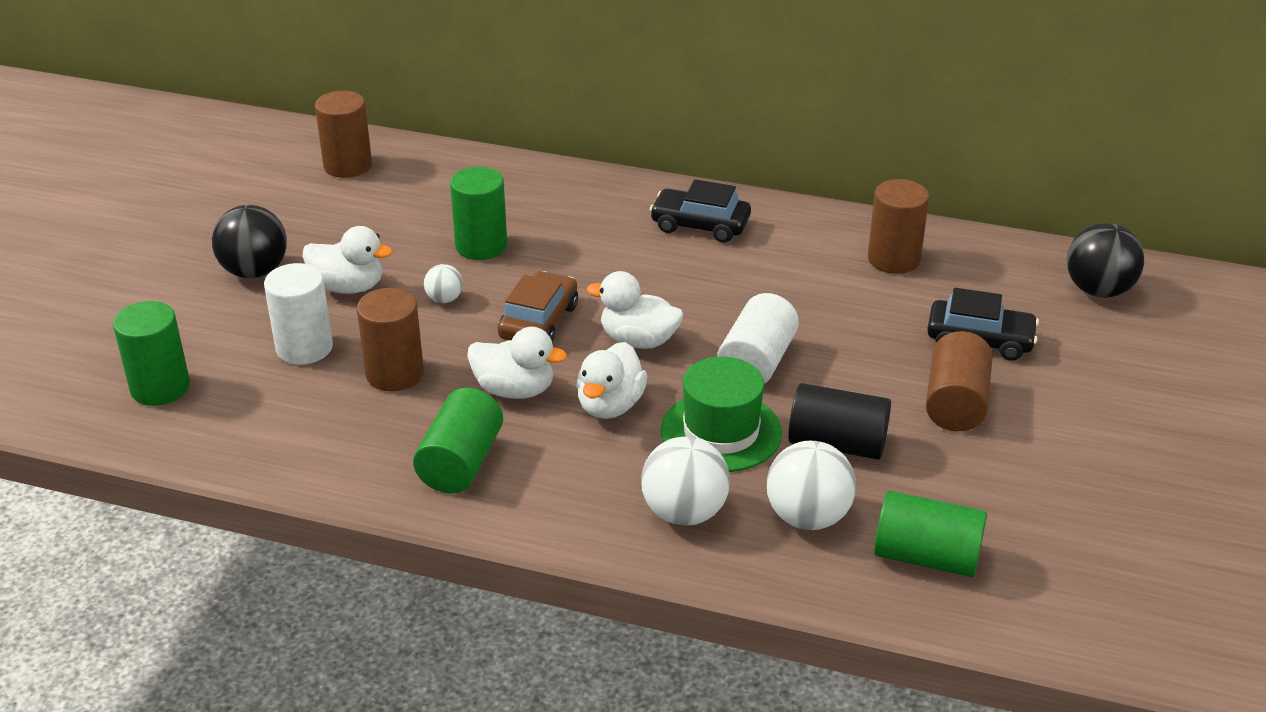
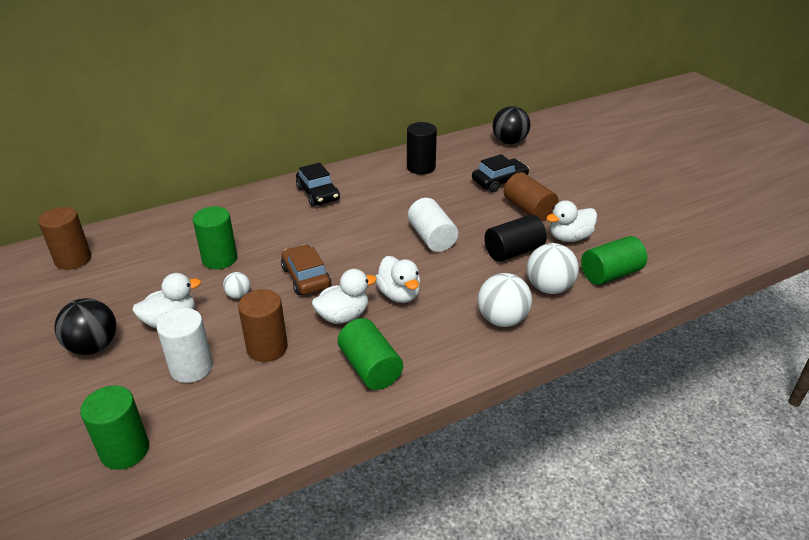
camera: 45 degrees left, 0 degrees up
(638, 340) = (367, 258): white duck -> white duck (569, 237)
(700, 225) = (318, 194): black car -> black car turned 90 degrees counterclockwise
(721, 431) = (463, 275): green hat -> none
(893, 259) = (421, 167): brown cylinder -> black cylinder

